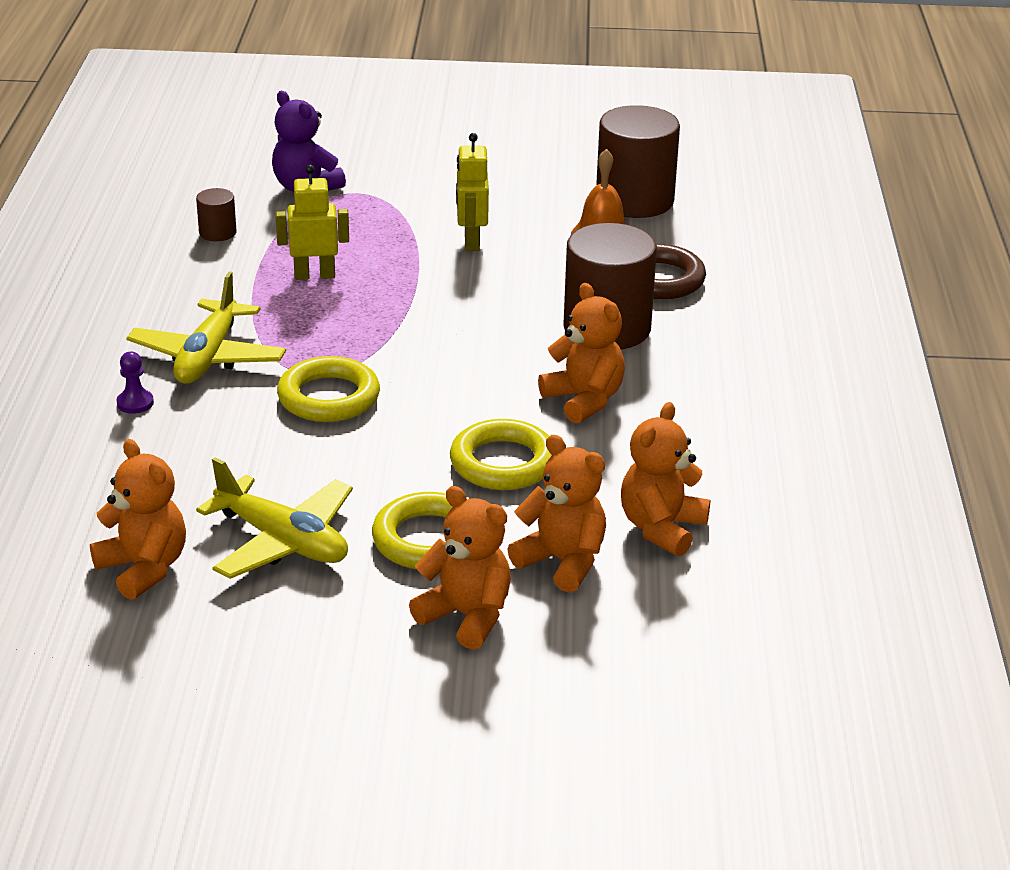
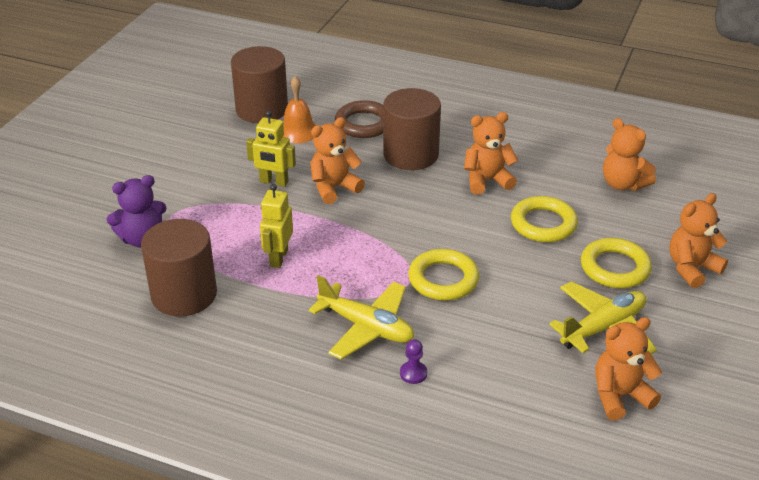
camera: 70 degrees left, 5 degrees up
(217, 233) = (184, 294): brown cylinder -> brown cylinder, size x2.19
(562, 561) = (646, 224): orange teddy bear -> orange teddy bear (334, 188)

